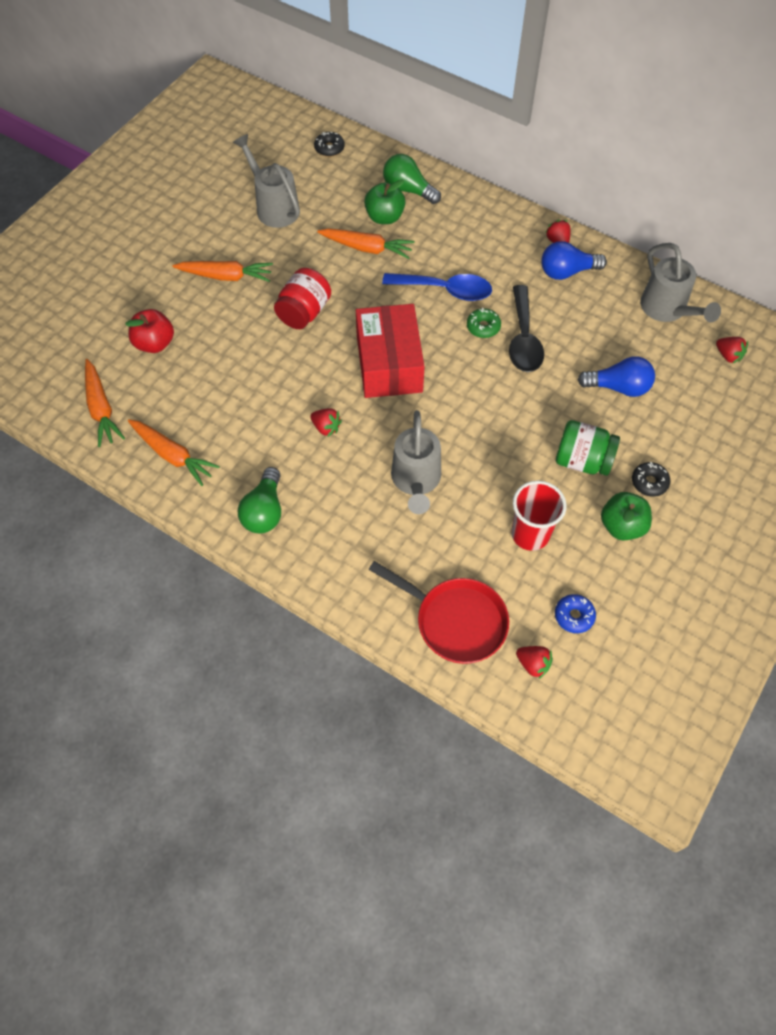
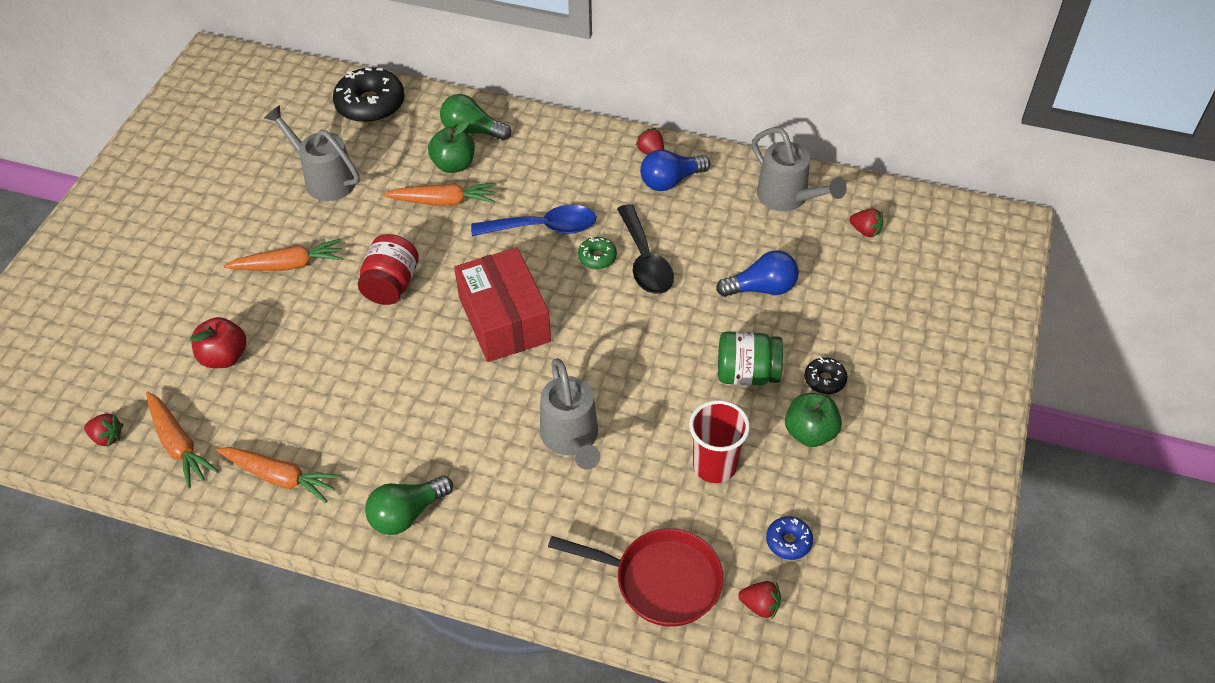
camera: 15 degrees left, 10 degrees down
(264, 511) = (407, 514): green light bulb -> green light bulb turned 60 degrees clockwise
(326, 427) = (452, 404): red strawberry -> red strawberry (107, 437)
(329, 148) = (370, 104): black donut -> black donut, size x2.02

